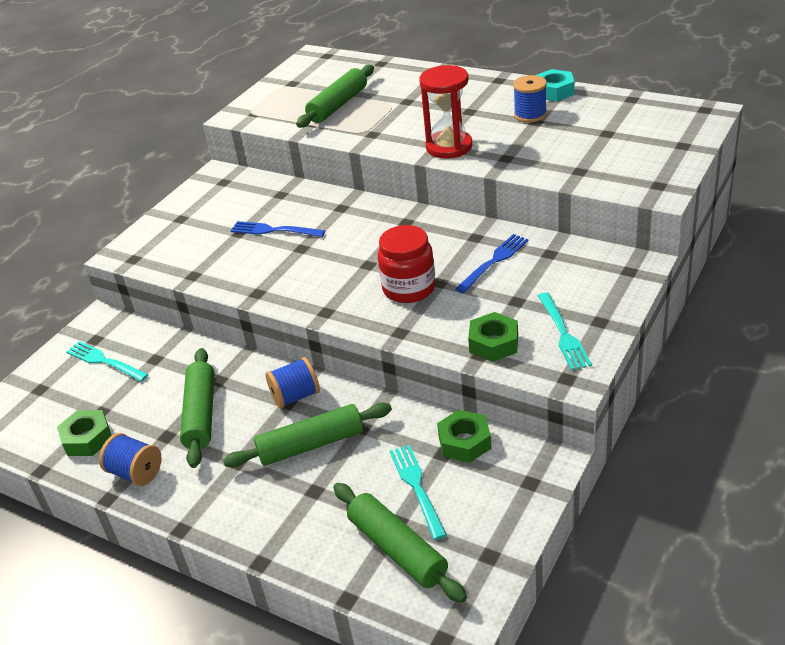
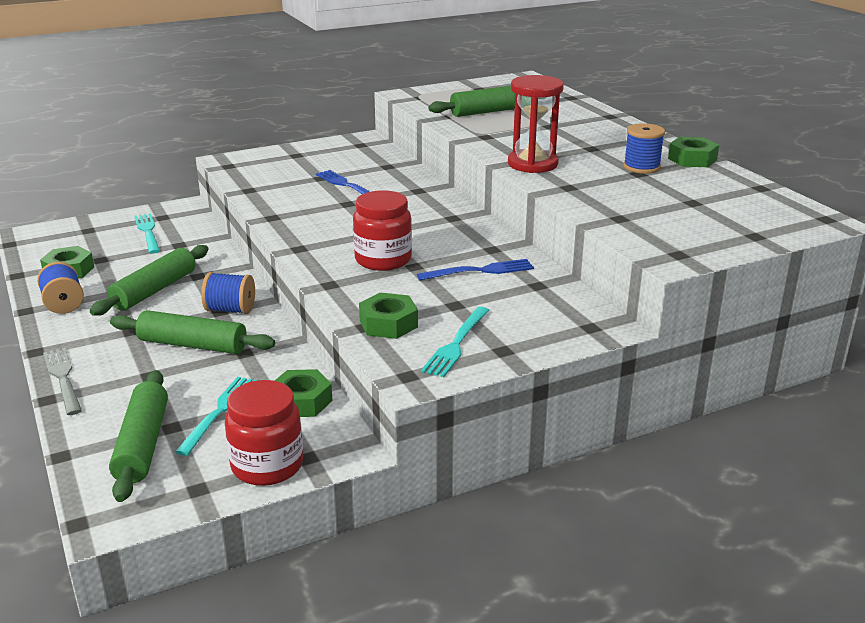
camera: 30 degrees right, 10 degrees down
(244, 537) = (63, 378): none -> grey fork
(512, 507) = (267, 465): none -> red jar
(554, 91) = (692, 159): turquoise nut -> green nut

